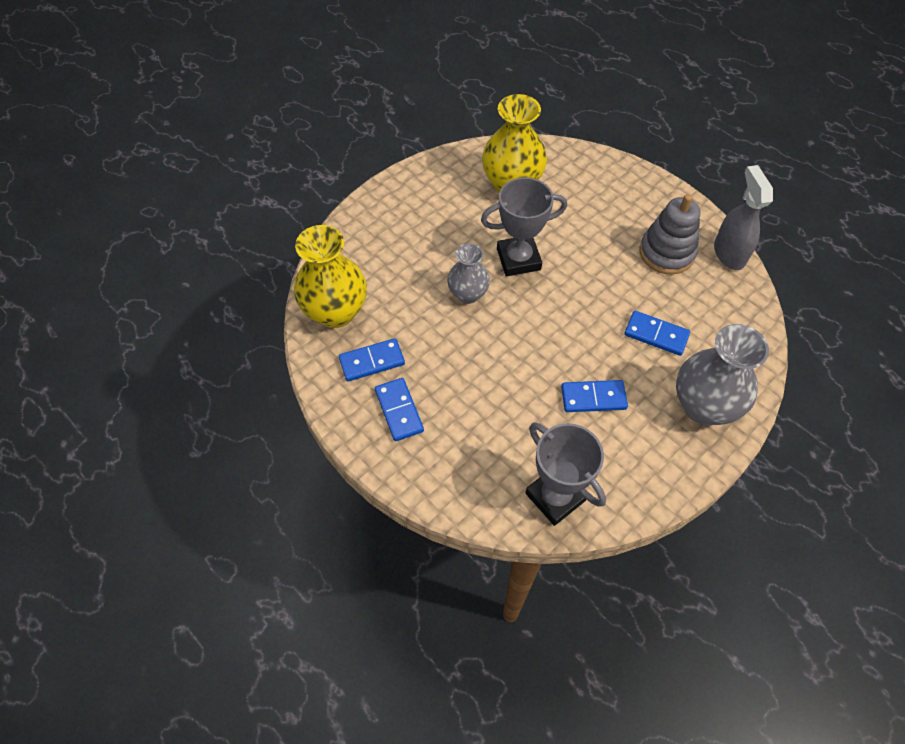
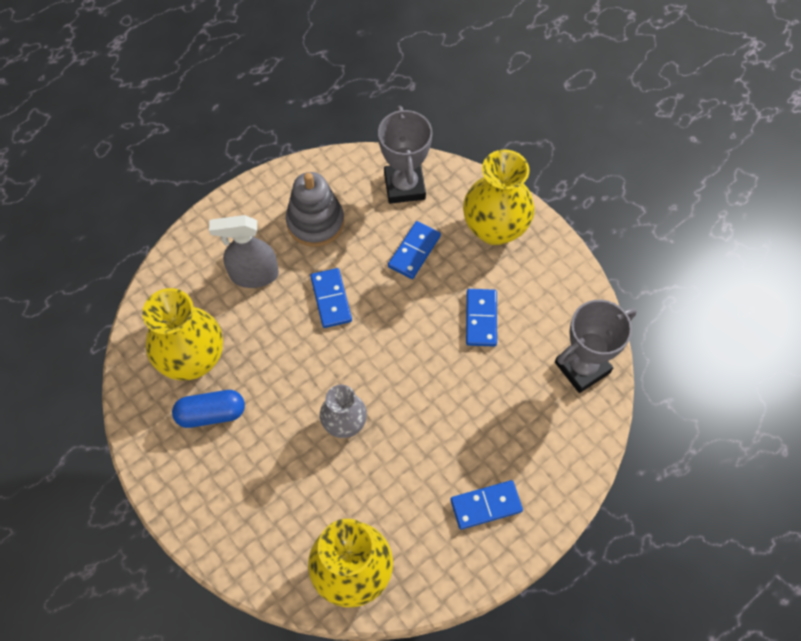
camera: 85 degrees left, 5 degrees up
(372, 361) = (423, 532): blue domino -> blue domino (331, 299)
(465, 203) = (211, 413): none -> blue capsule
(518, 259) = (304, 365): grey trophy -> grey trophy (404, 186)
(703, 406) = (495, 228): grey vase -> yellow vase
(729, 253) = (324, 168): grey spray bottle -> grey spray bottle (254, 275)

